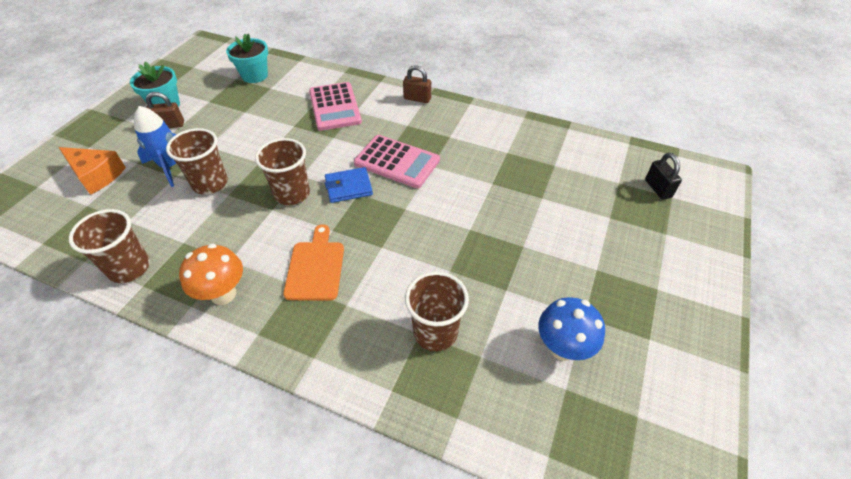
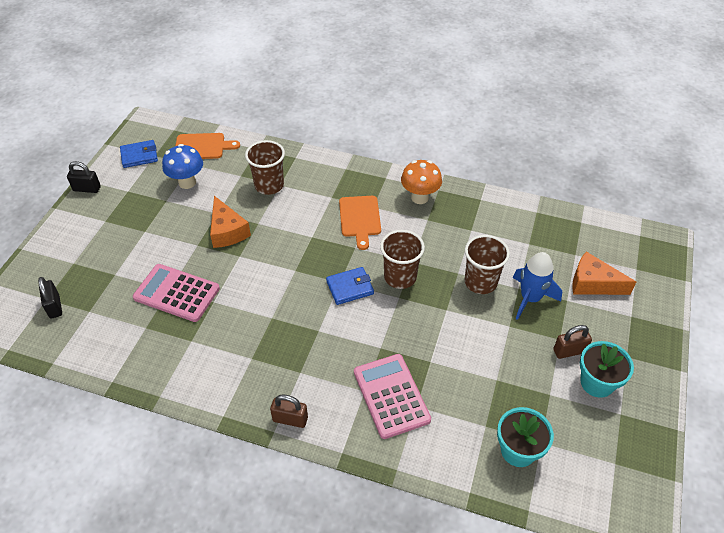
camera: 175 degrees right, 0 degrees up
(129, 268) = (498, 209): brown cup -> none
(397, 162) = (307, 319): pink calculator -> pink calculator (176, 293)
(488, 261) = (227, 231): none -> orange cheese
(557, 432) = (202, 146): none -> orange cutting board
(664, 417) = (139, 156): none -> blue wallet
(715, 348) = (87, 189): none -> black padlock

